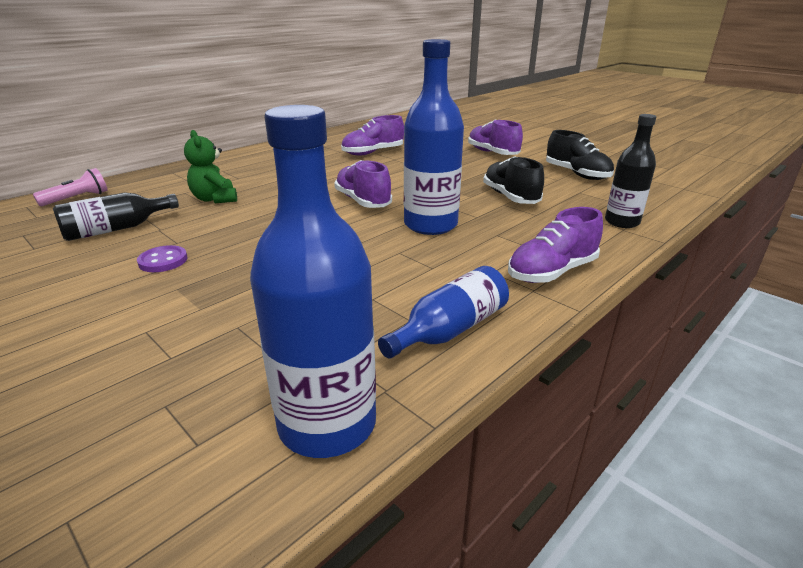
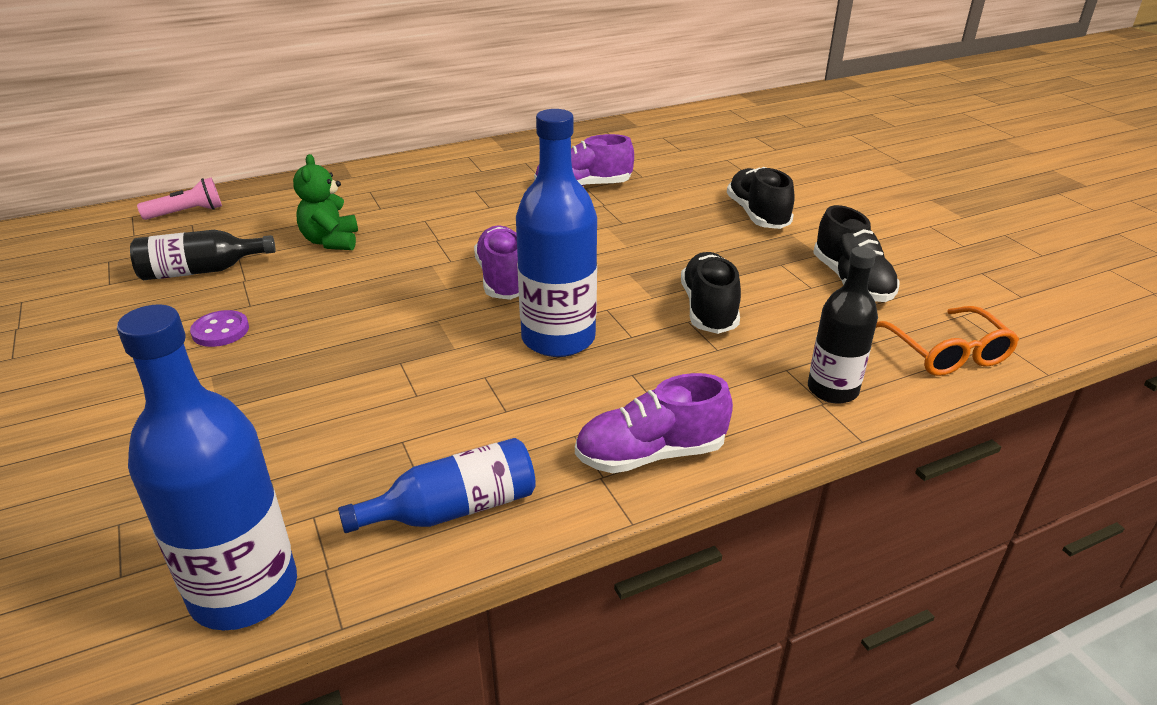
camera: 20 degrees right, 5 degrees up
(492, 153) = (757, 215): purple shoe -> black shoe
(661, 196) = (946, 352): none -> orange glasses

